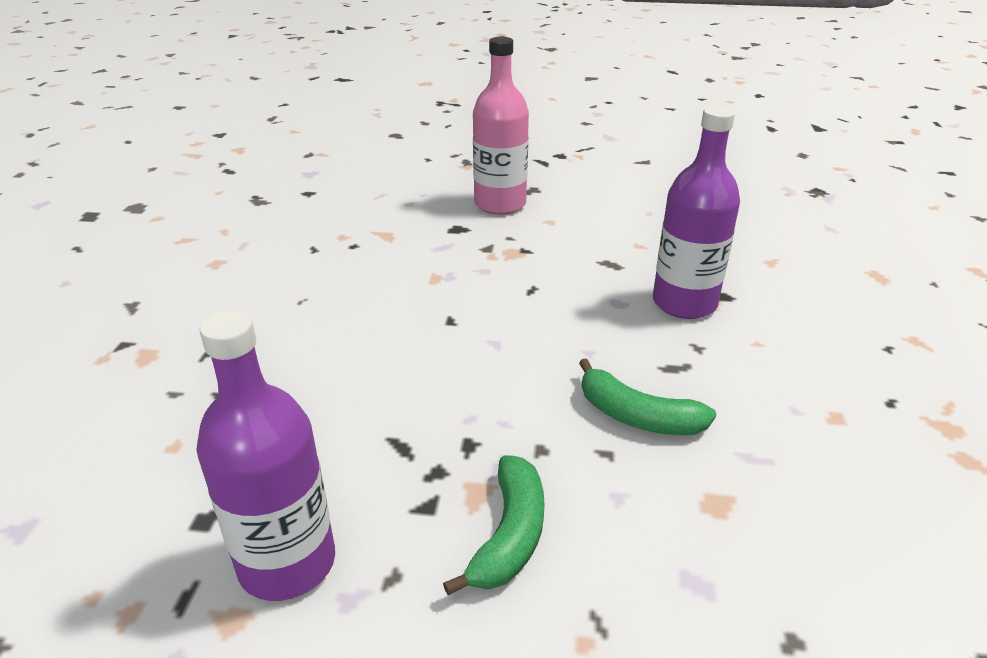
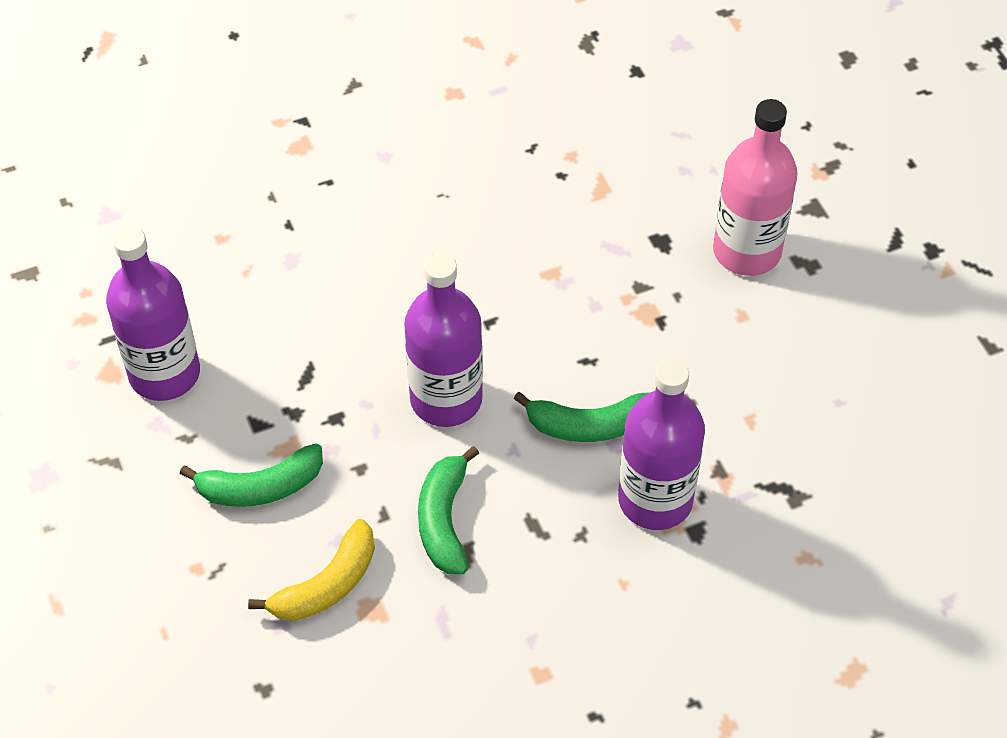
camera: 60 degrees right, 20 degrees up
(506, 369) = (446, 399): none -> purple bottle
(593, 309) = (588, 425): none -> green banana
(670, 527) = (327, 585): none -> yellow banana

